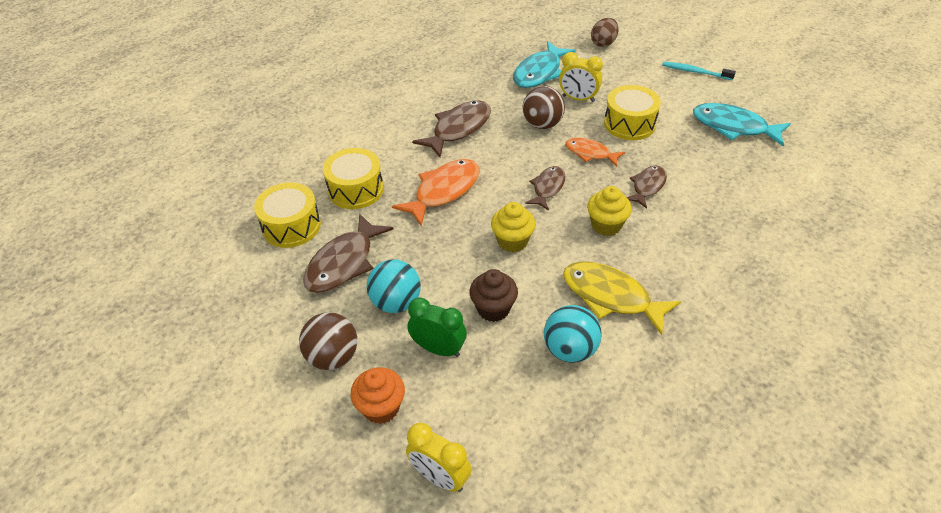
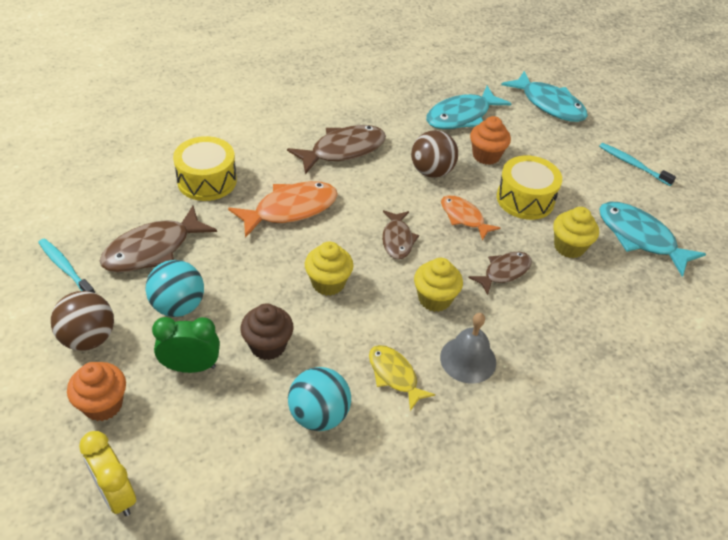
camera: 15 degrees right, 0 degrees up
(274, 304) = (65, 268): none -> turquoise toothbrush
(291, 226) = (126, 197): yellow drum -> none
(438, 349) = (191, 367): green clock -> green clock turned 45 degrees counterclockwise
(547, 188) = (397, 240): brown fish -> brown fish turned 135 degrees clockwise
(578, 98) = (486, 156): yellow clock -> orange cupcake
(603, 43) = (549, 104): brown egg -> turquoise fish
(611, 297) = (394, 375): yellow fish -> yellow fish, size x0.61
(660, 264) = (468, 359): none -> grey bell
(685, 151) = (569, 247): none -> yellow cupcake

